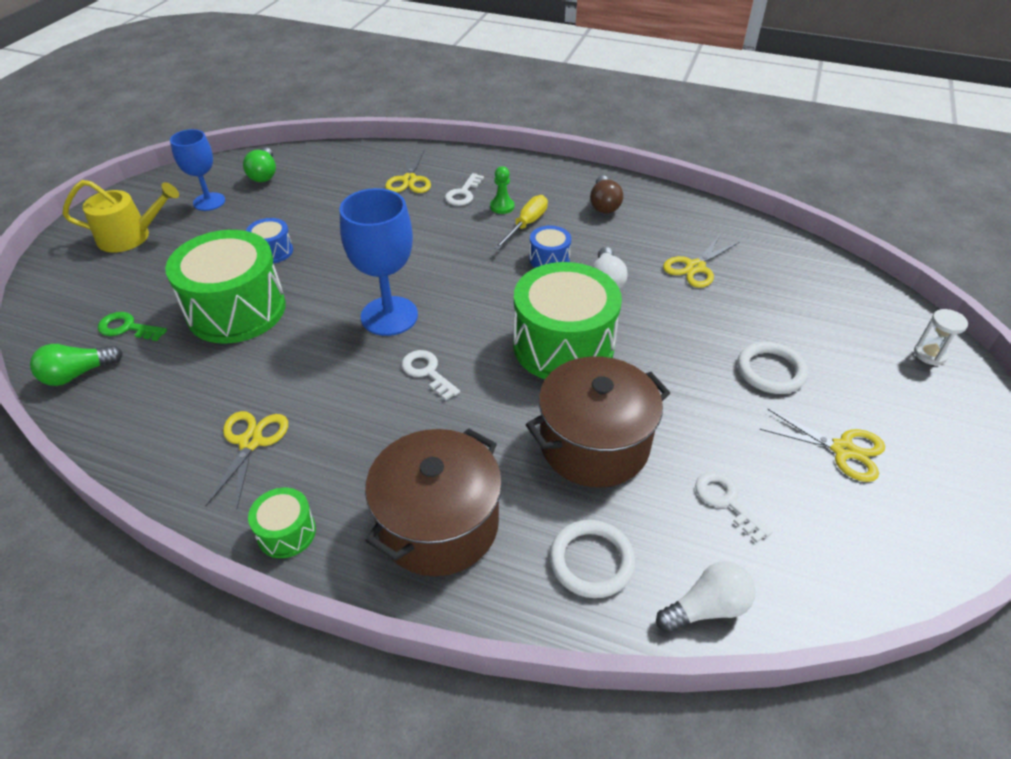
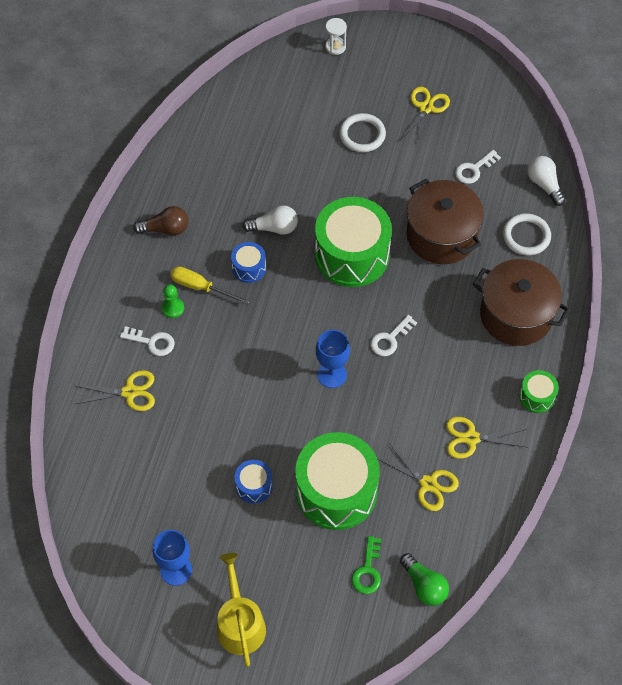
camera: 95 degrees left, 15 degrees up
(264, 174) = (122, 532): green light bulb -> none
(389, 316) = (332, 374): blue goblet -> blue goblet, size x0.65
(695, 267) = (251, 168): yellow scissors -> yellow scissors (428, 484)

